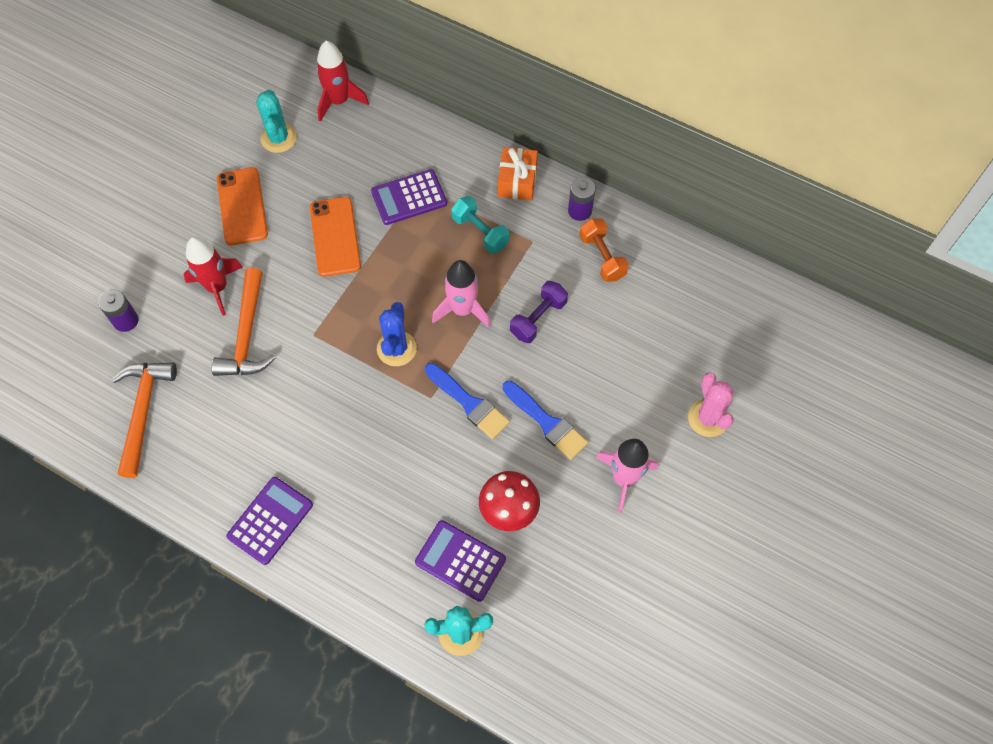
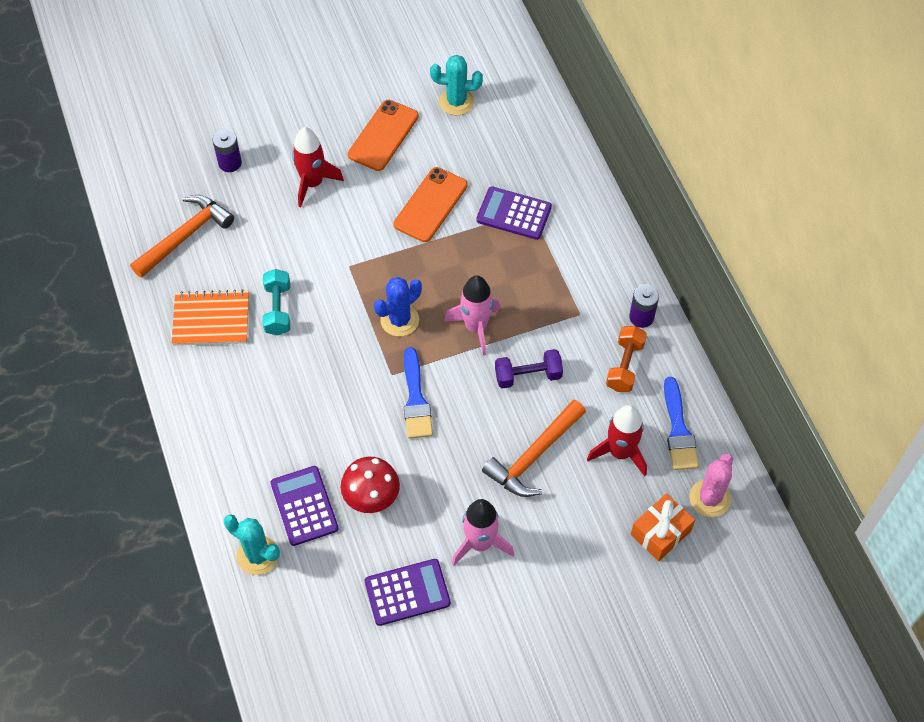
camera: 40 degrees right, 5 degrees down
(234, 466) = (211, 319): none -> orange notebook
(247, 334) = (302, 232): orange hammer -> orange hammer (534, 456)
(270, 520) = (201, 375): purple calculator -> purple calculator (407, 592)
(279, 138) = (456, 102): turquoise cactus -> turquoise cactus turned 60 degrees clockwise
(339, 101) = (528, 103): red rocket -> red rocket (620, 452)
(480, 232) = (545, 278): turquoise dumbbell -> turquoise dumbbell (278, 309)
(517, 181) = (612, 259): orange gift -> orange gift (660, 533)
(547, 422) = (460, 457): blue brush -> blue brush (678, 430)
(708, 418) = (591, 551): pink cactus -> pink cactus (709, 498)

